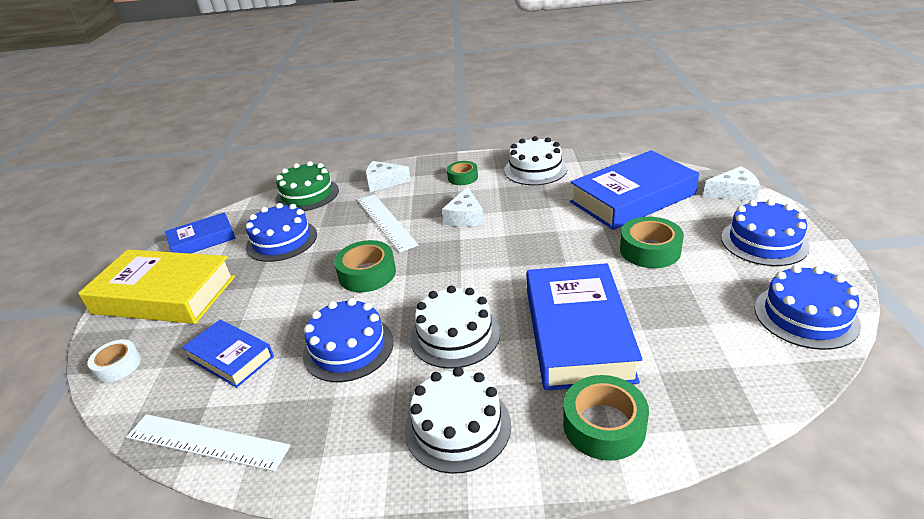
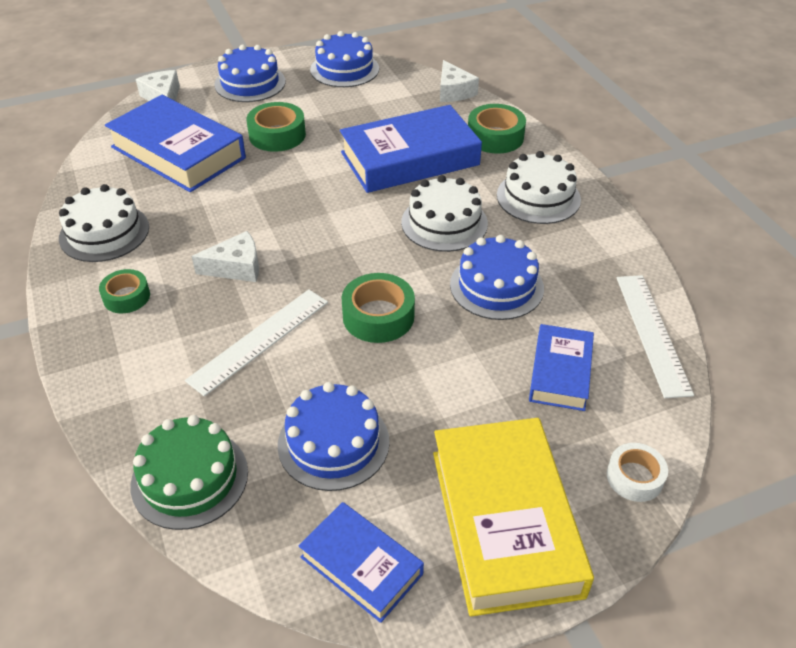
camera: 115 degrees left, 10 degrees up
(383, 182) = (142, 385): white cheese -> white cheese (453, 91)

